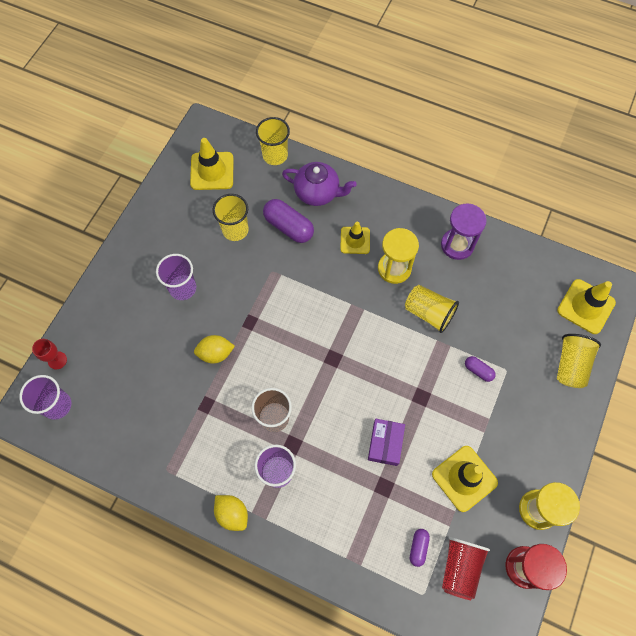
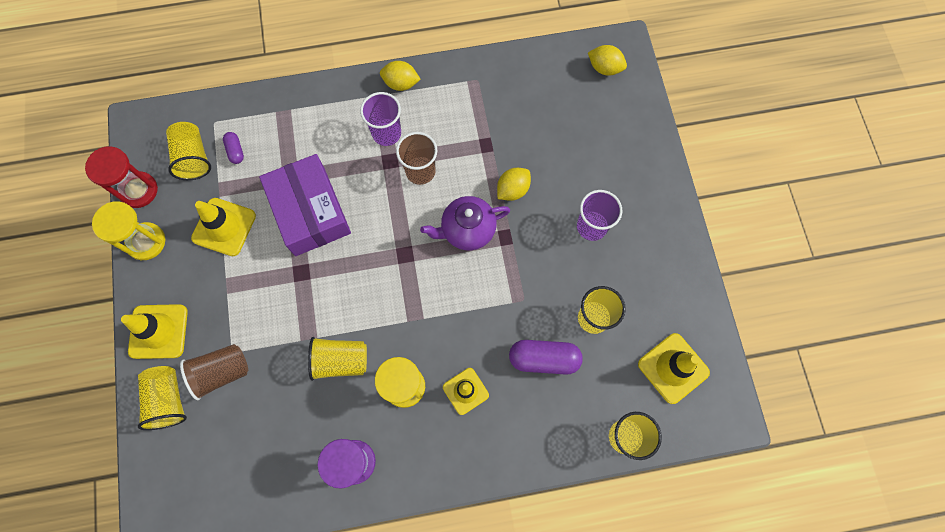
camera: 145 degrees right, 5 degrees up
(57, 360) = (639, 98): red goblet -> none
(57, 405) = (604, 68): purple cup -> yellow lemon
(317, 193) = (544, 421): purple teapot -> purple teapot (467, 230)
(385, 443) = (310, 211): purple box -> purple box, size x1.92
(460, 567) = (193, 158): red cup -> yellow cup
(478, 371) = (259, 332): purple capsule -> none
(521, 360) = (222, 372): none -> brown cup
(586, 306) = (178, 480): yellow traffic cone -> yellow traffic cone (158, 331)

